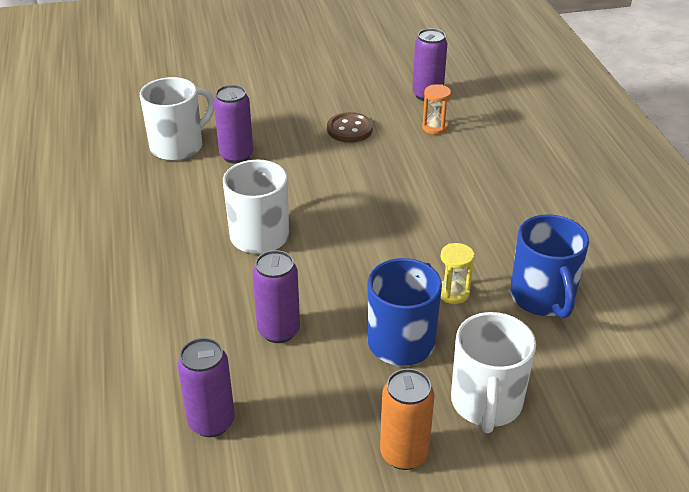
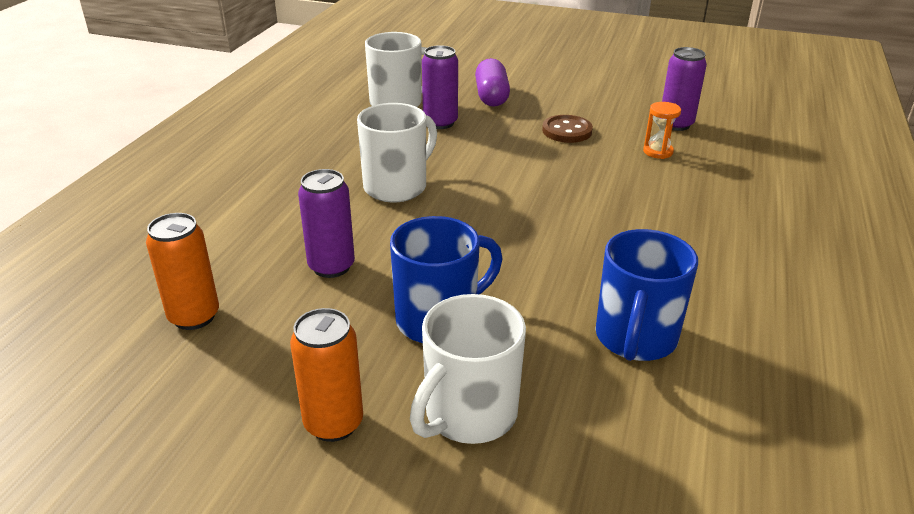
camera: 30 degrees right, 5 degrees down
(211, 422) = (194, 316): purple can -> orange can
(256, 112) = (491, 96): none -> purple capsule
(453, 293) = (536, 297): yellow hourglass -> none

